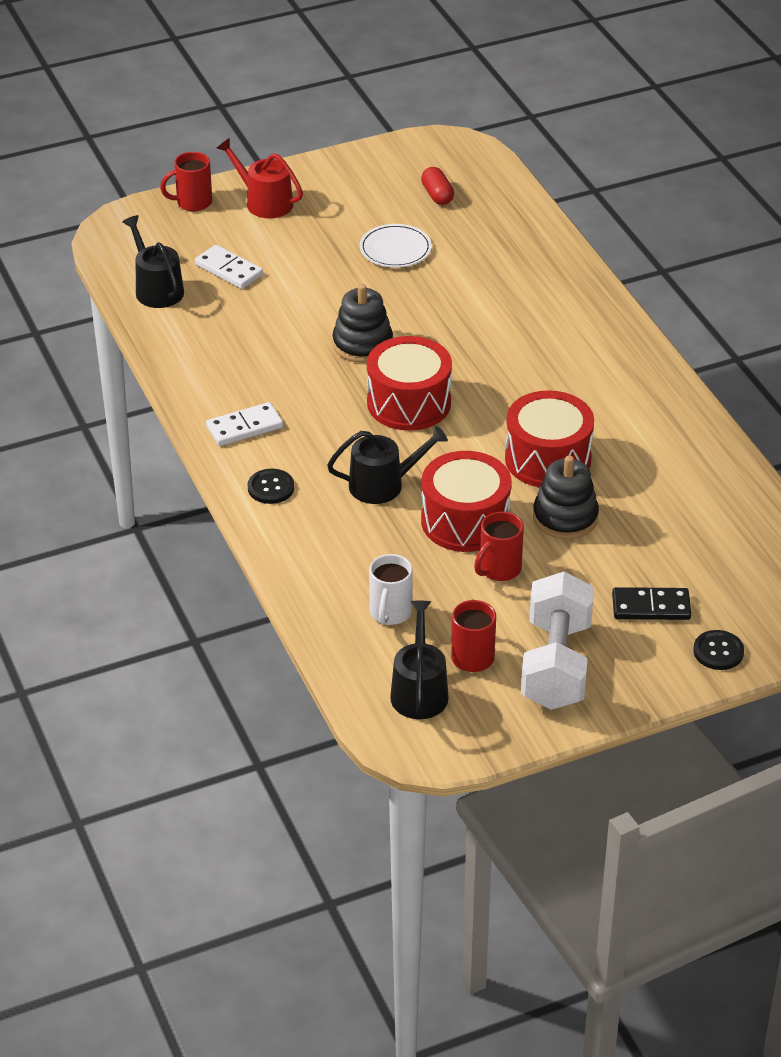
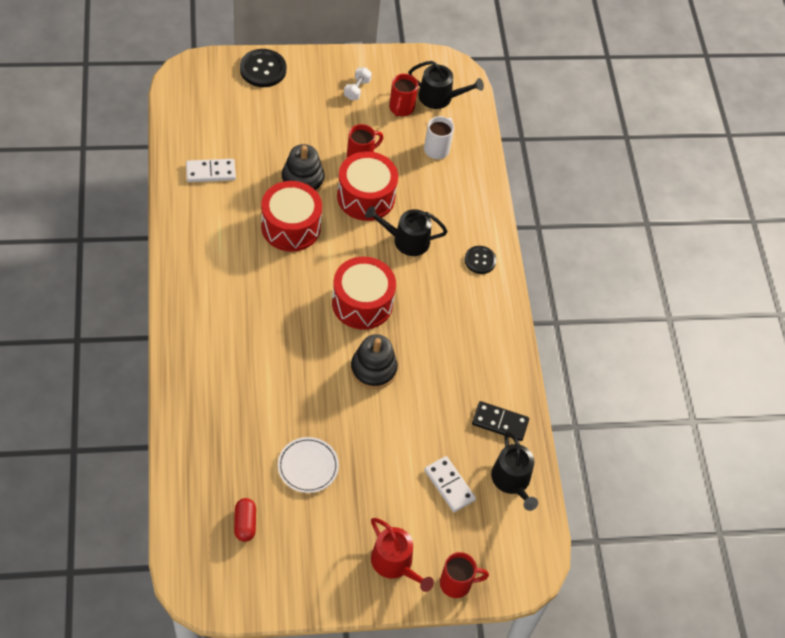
camera: 170 degrees left, 15 degrees up
(244, 427) = (482, 317): white domino -> white domino (210, 172)
(419, 691) = (439, 97): black watering can -> black watering can turned 90 degrees counterclockwise
(556, 664) = (357, 89): white dumbbell -> white dumbbell, size x0.43
(651, 607) = (284, 106): black domino -> black domino (500, 422)
(718, 651) = (263, 69): black button -> black button, size x1.57

